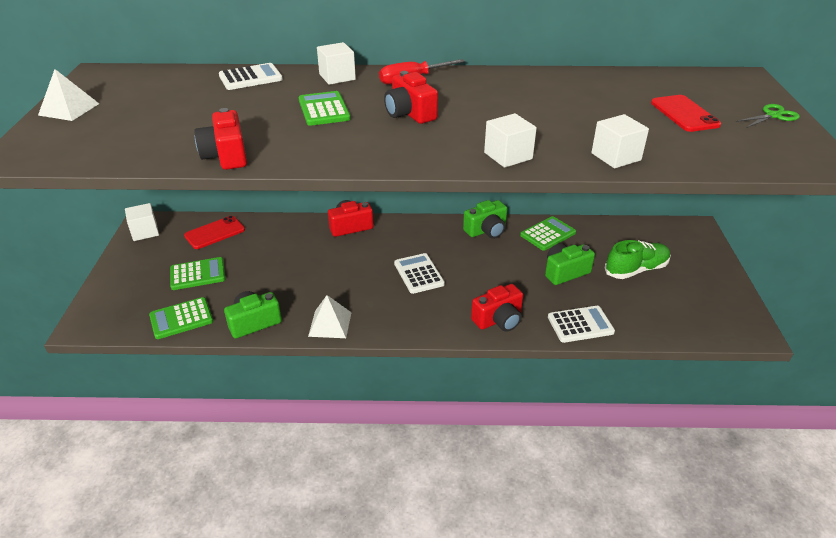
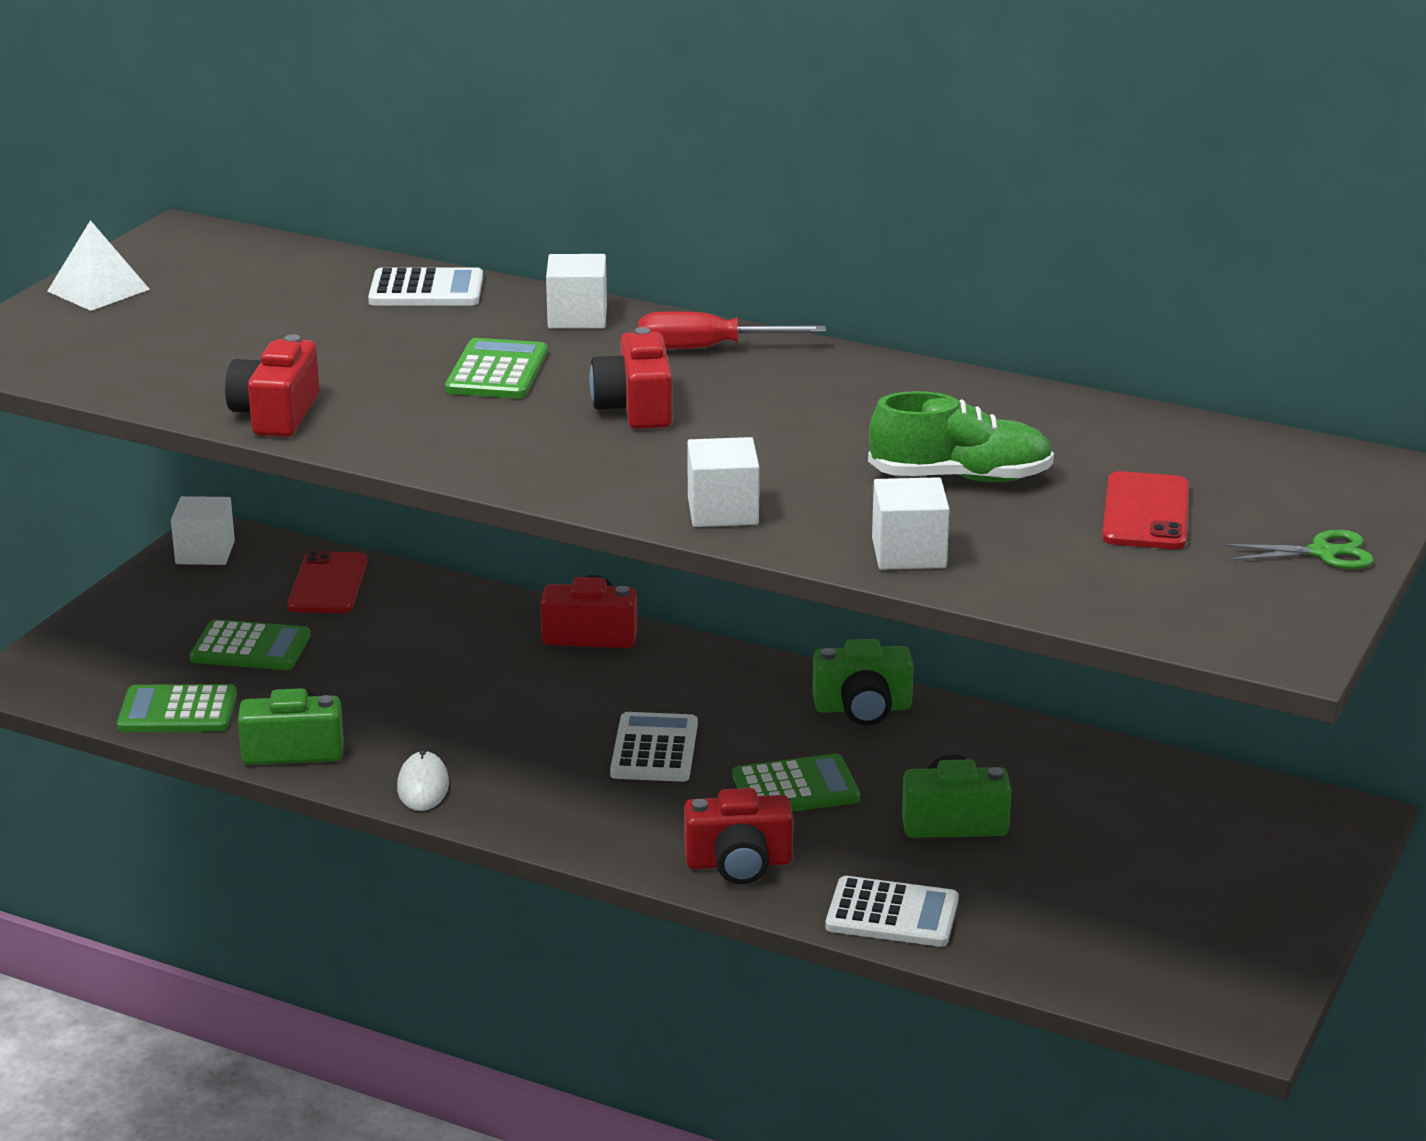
camera: 25 degrees right, 10 degrees down
(215, 233) = (327, 584): red phone -> red phone turned 75 degrees counterclockwise
(330, 324) = (423, 786): white pyramid -> white mouse
(548, 234) = (989, 746): green calculator -> green calculator (795, 788)
(636, 269) = (1113, 856): green shoe -> green shoe (960, 478)

